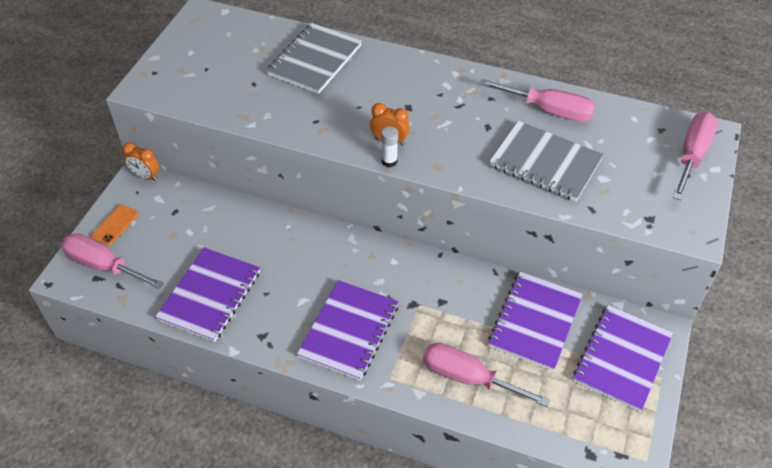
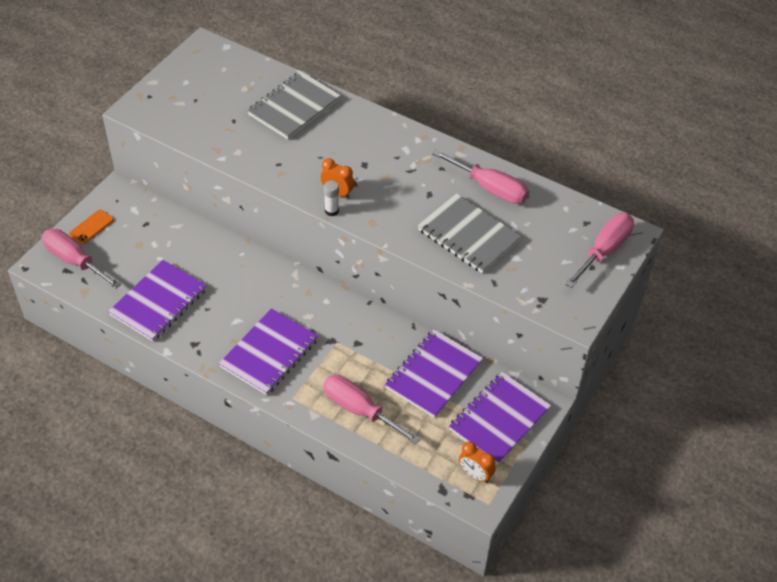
camera: 10 degrees right, 0 degrees up
(146, 176) = (127, 187): orange clock -> orange clock (475, 474)

